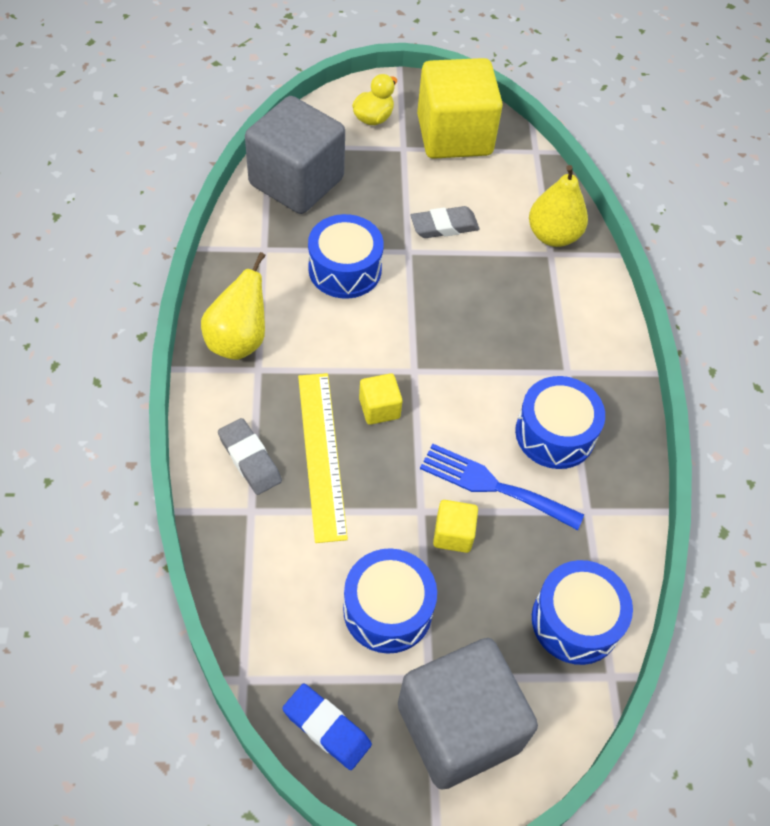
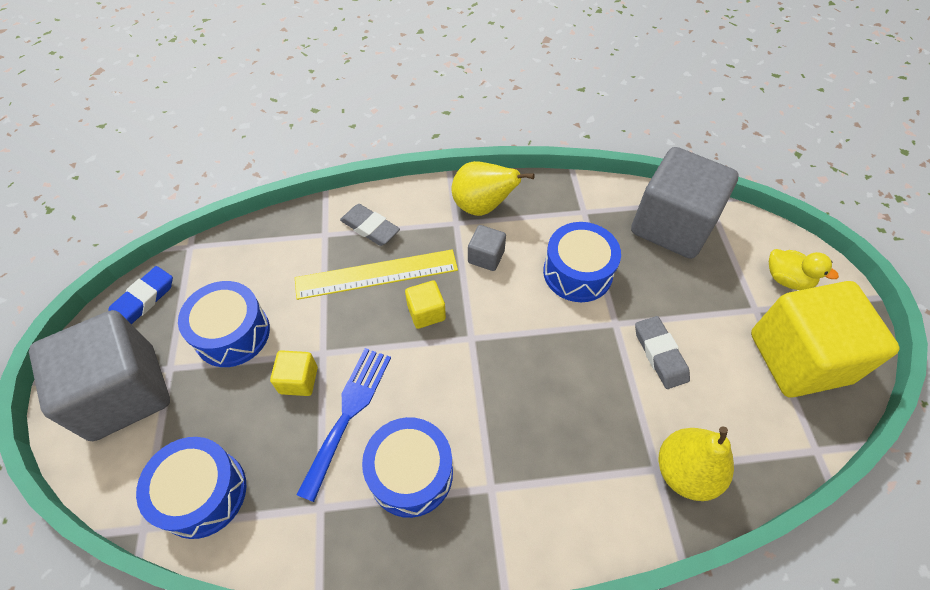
camera: 90 degrees right, 0 degrees up
(250, 459) = (370, 228): grey eraser -> grey eraser turned 75 degrees clockwise
(312, 345) = (486, 257): none -> grey cube

